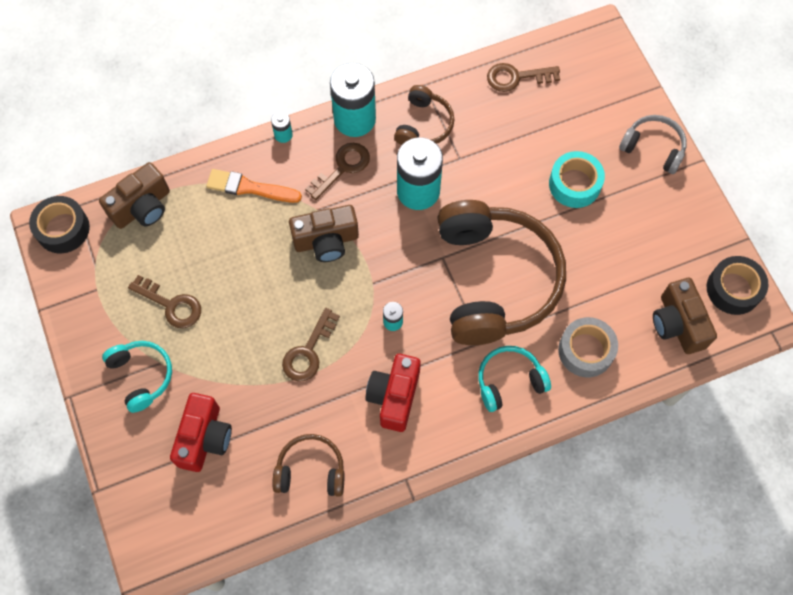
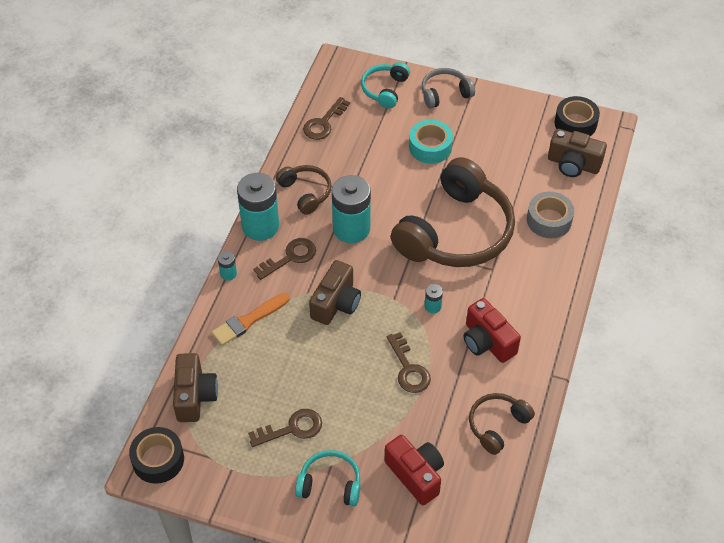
camera: 50 degrees left, 15 degrees down
(342, 168) = (290, 257): brown key -> brown key turned 60 degrees clockwise
(495, 280) = (456, 232): brown headphones -> brown headphones turned 90 degrees clockwise
(509, 381) = (533, 273): turquoise headphones -> turquoise headphones (385, 89)

